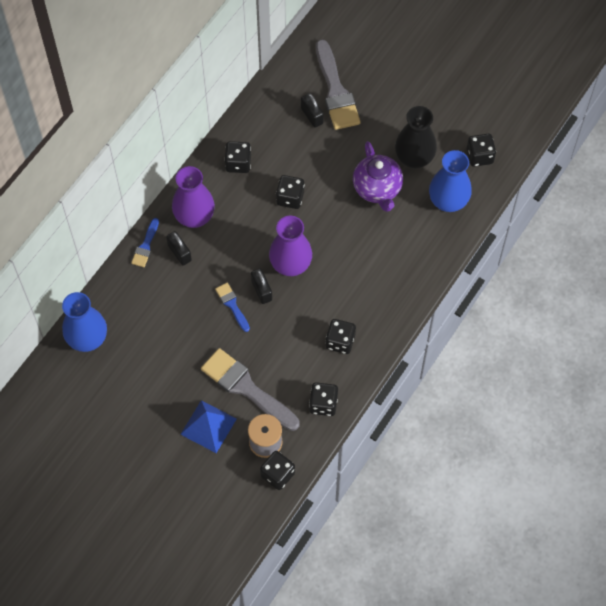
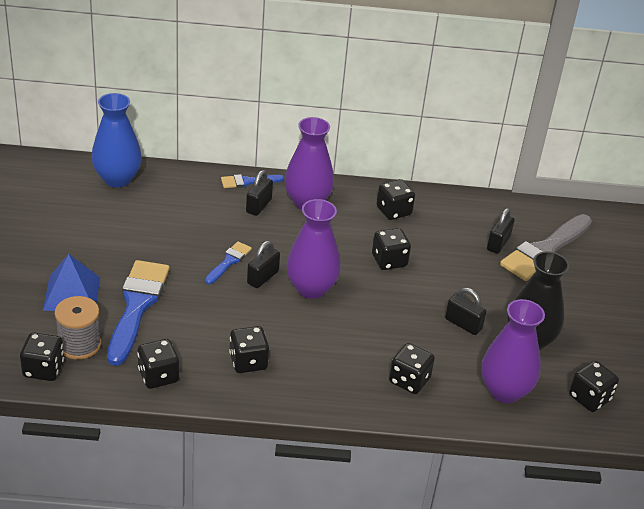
camera: 55 degrees right, 25 degrees down
(246, 388) = (137, 306): grey brush -> blue brush
(377, 189) = (463, 324): purple teapot -> black padlock
(409, 252) = (409, 380): none -> black dice
(448, 201) = (504, 391): blue vase -> purple vase

